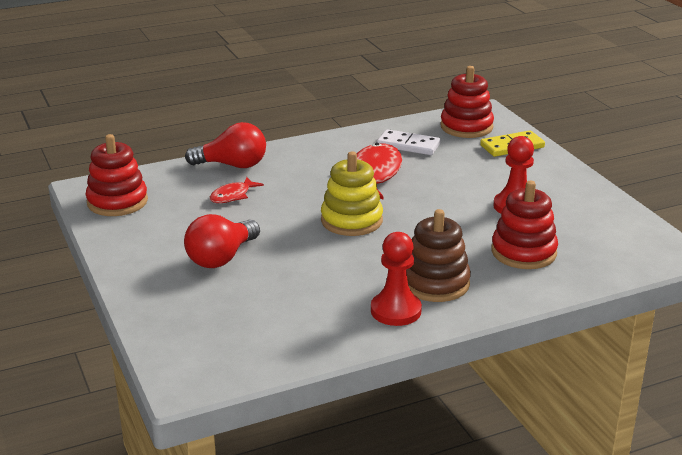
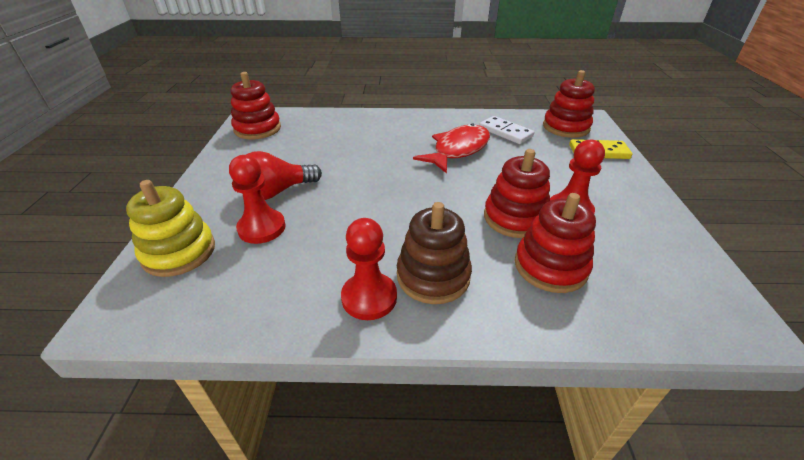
camera: 25 degrees right, 10 degrees up
(232, 165) = (359, 120): red light bulb -> none
(232, 196) = (337, 142): red fish -> none
(243, 290) = (262, 228): none -> red pawn
(351, 220) = (408, 186): yellow stacking toy -> yellow stacking toy (179, 252)
(472, 224) = (515, 218): none -> red stacking toy

